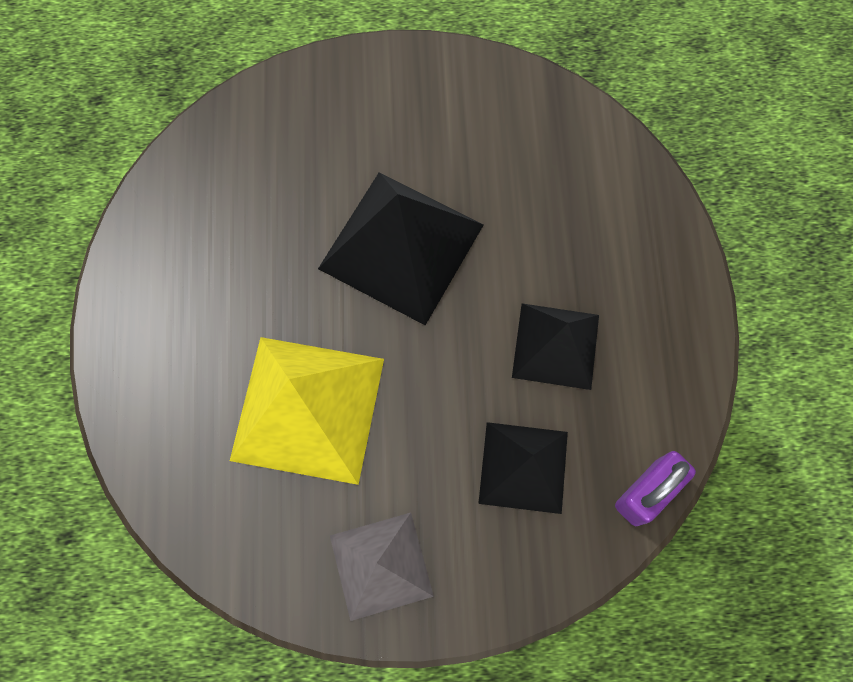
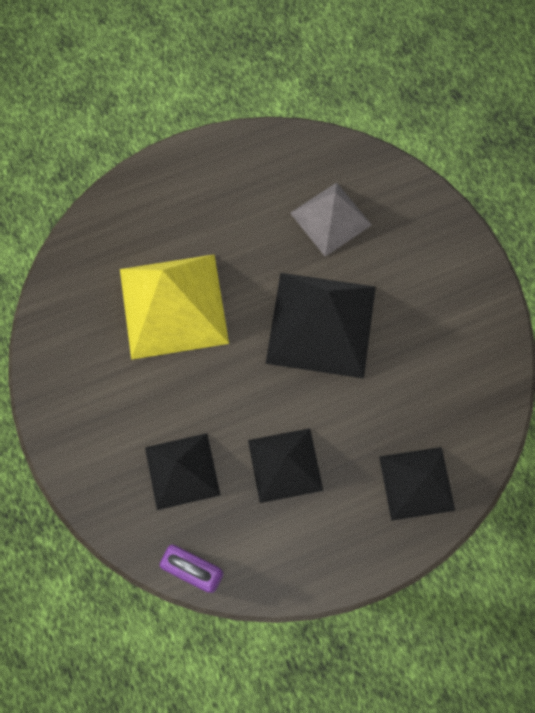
camera: 70 degrees right, 0 degrees up
(381, 565) = (80, 395): grey pyramid -> grey pyramid (330, 218)
(622, 215) = (416, 483): none -> black pyramid

